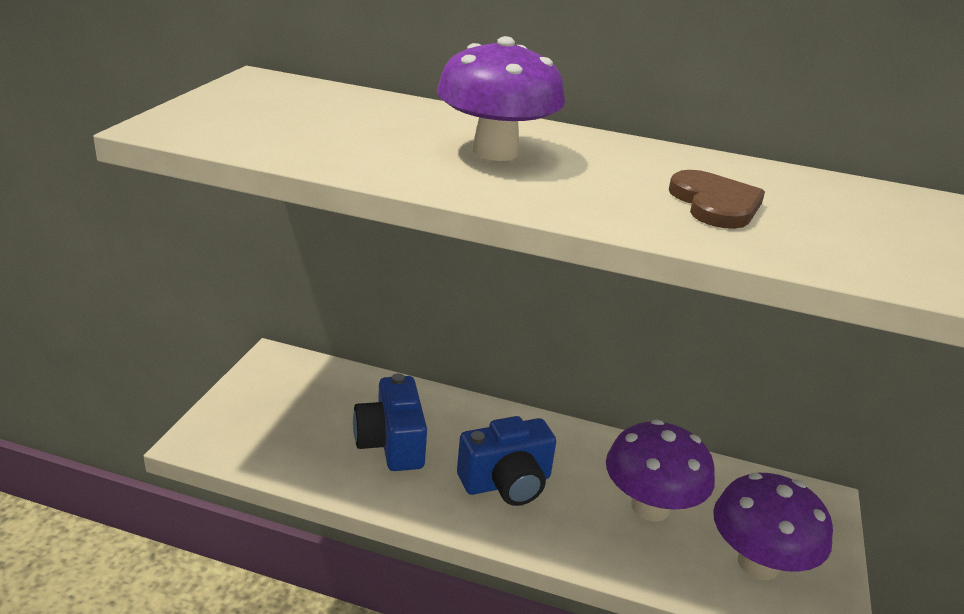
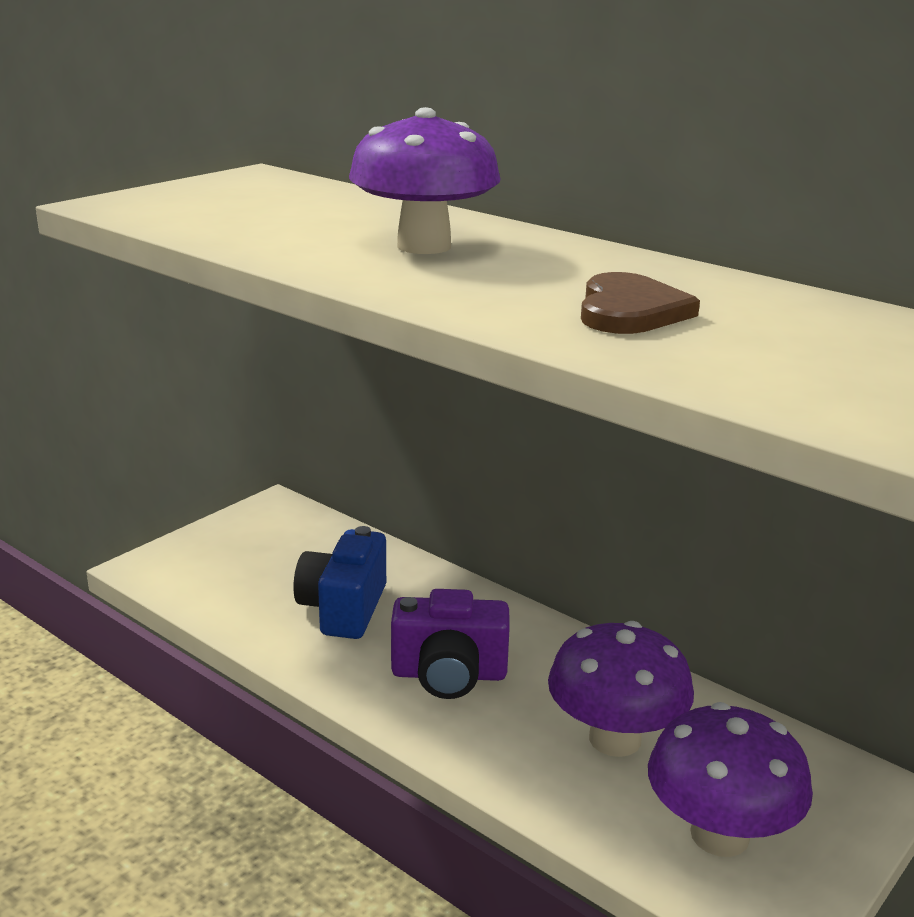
camera: 25 degrees right, 5 degrees down
(506, 483) = (449, 674): blue camera -> purple camera

